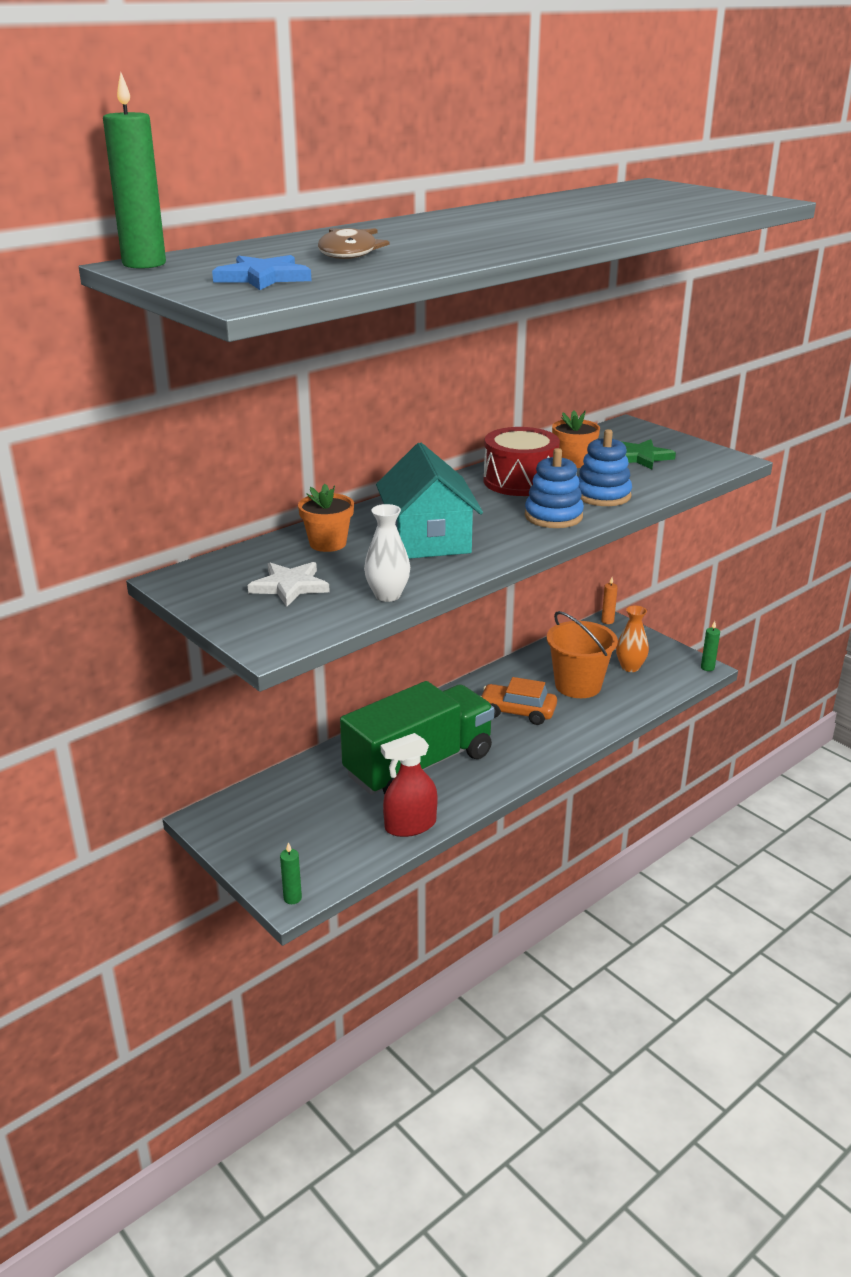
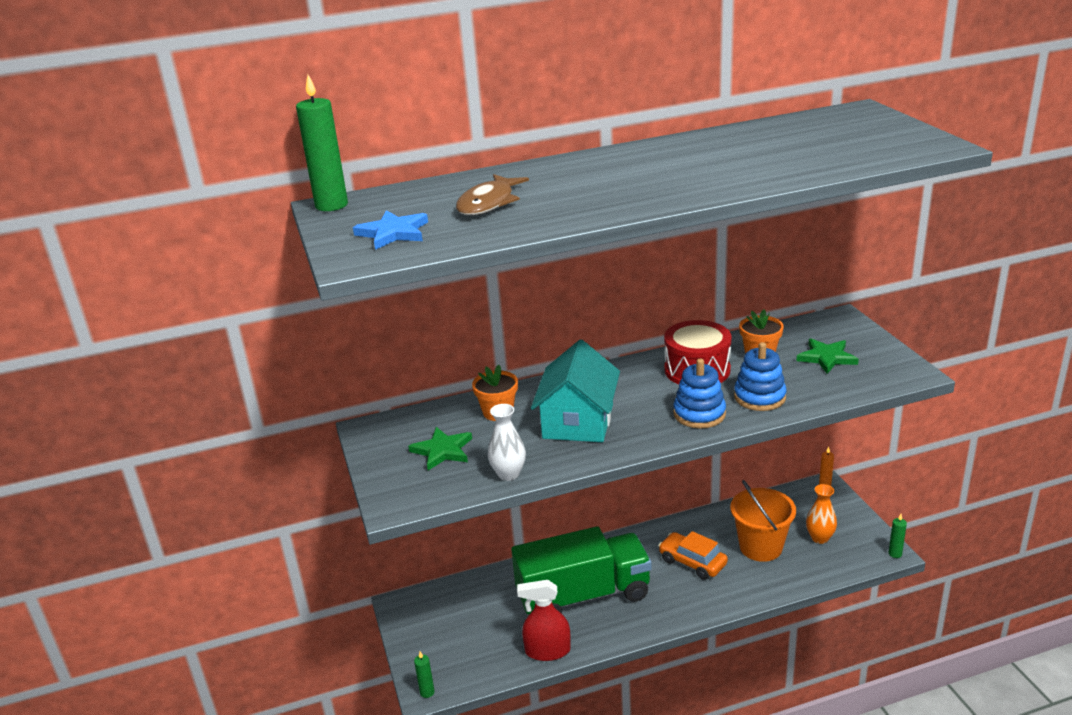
camera: 25 degrees right, 0 degrees up
(290, 586) = (442, 451): white star -> green star

